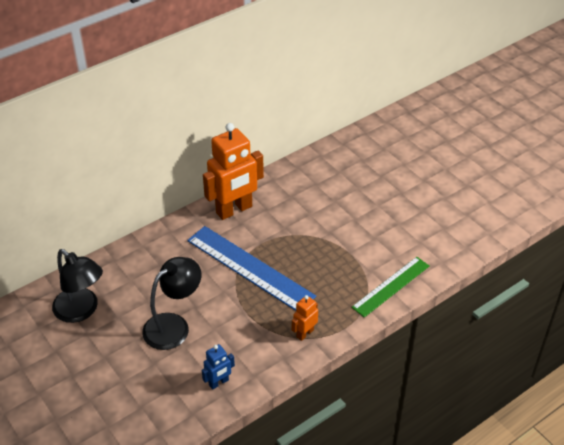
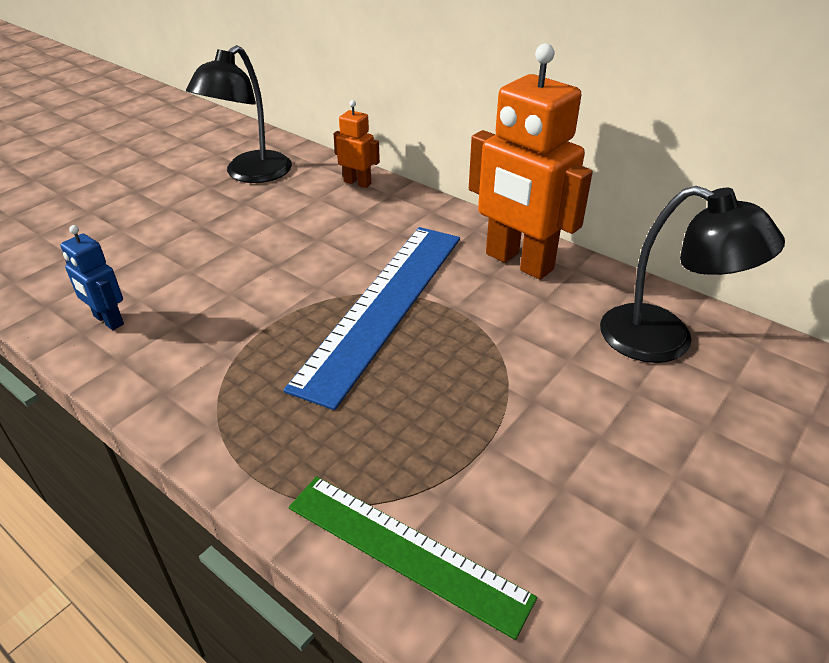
camera: 75 degrees right, 5 degrees down
(174, 325) = (232, 252): black lamp -> black lamp (665, 340)
(305, 333) = (229, 411): orange robot -> orange robot (357, 182)

